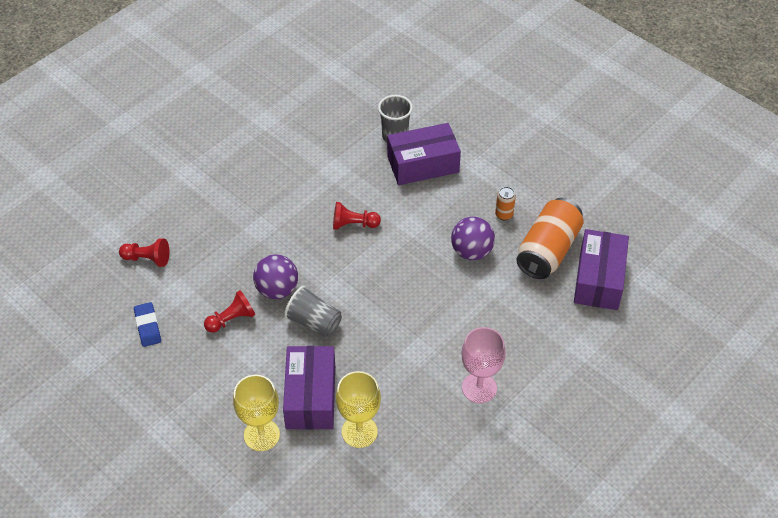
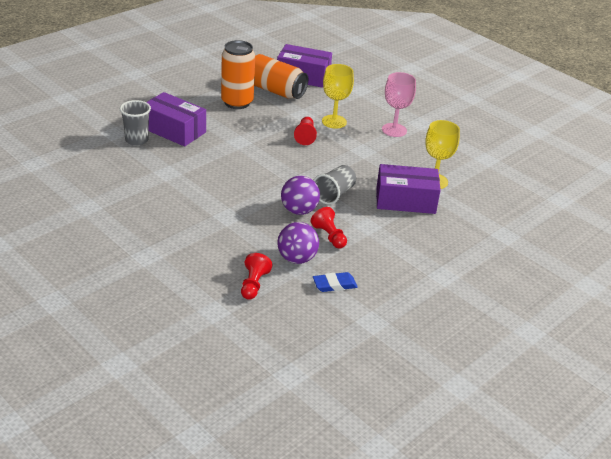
camera: 90 degrees left, 15 degrees down
(261, 435) = (442, 225): yellow goblet -> yellow goblet (334, 121)
(353, 224) = (233, 168): red pawn -> red pawn (305, 136)
(423, 164) = (174, 130): purple box -> purple box turned 45 degrees counterclockwise
(471, 251) = (271, 119): purple ball -> purple ball (297, 259)
(504, 215) = (237, 102): orange can -> orange can, size x2.29

